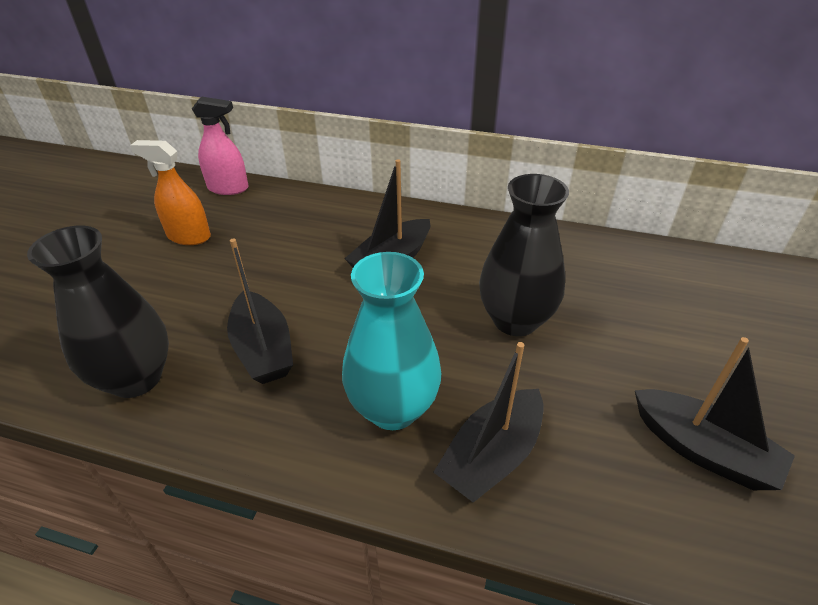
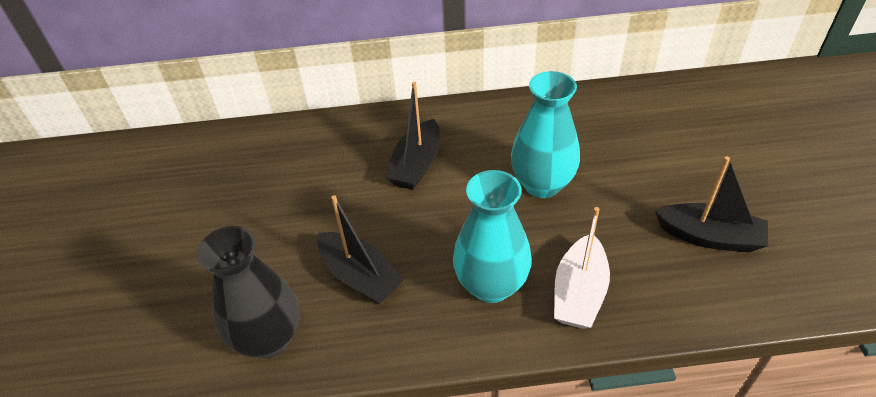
camera: 20 degrees left, 5 degrees up
(189, 236) = (218, 199): orange spray bottle -> none
(228, 188) = (220, 140): pink spray bottle -> none
(491, 456) = (579, 293): black boat -> white boat
(515, 320) = (542, 184): black vase -> turquoise vase

